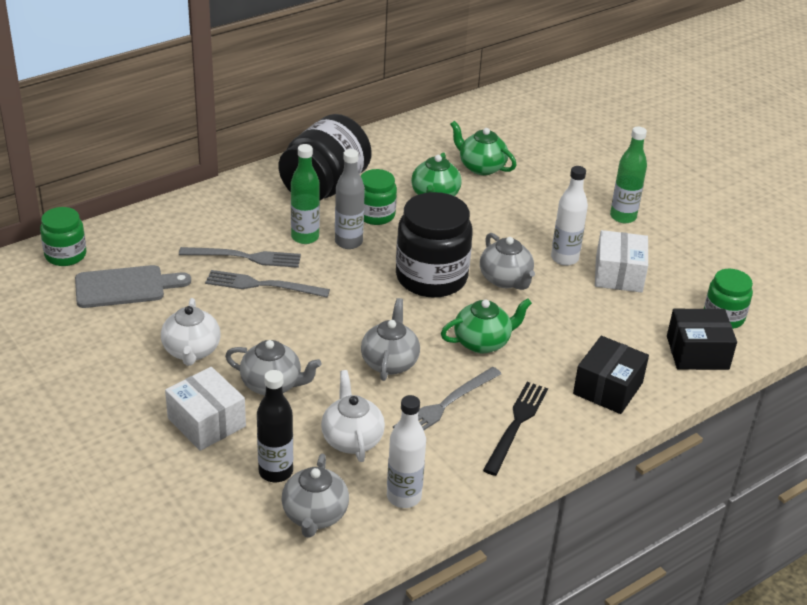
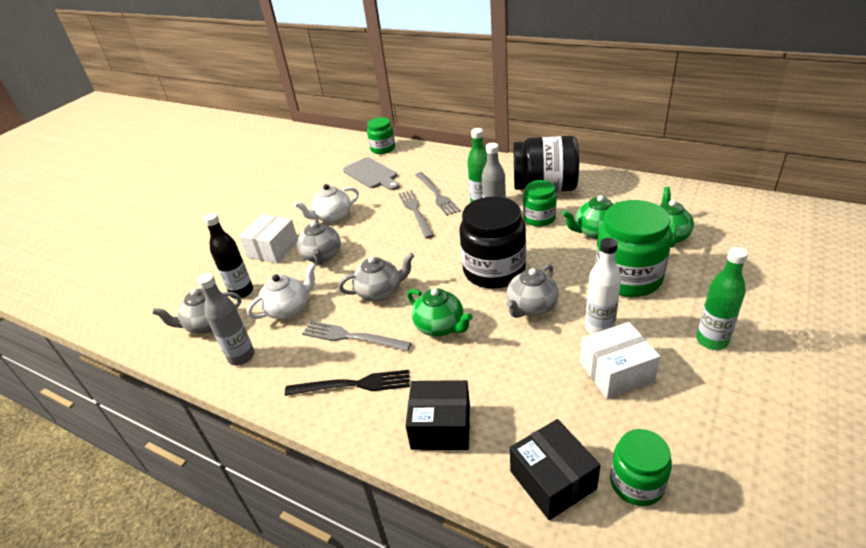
camera: 70 degrees right, 0 degrees up
(404, 497) = (241, 357): white bottle -> grey bottle
(516, 214) = (628, 278): none -> green jar

